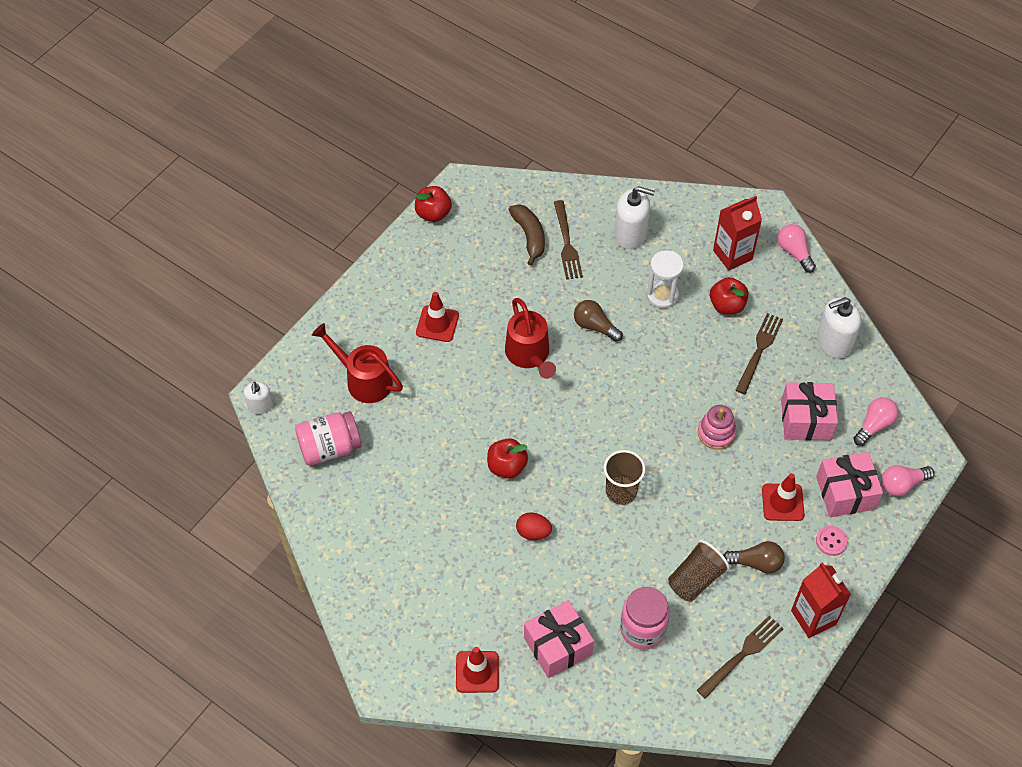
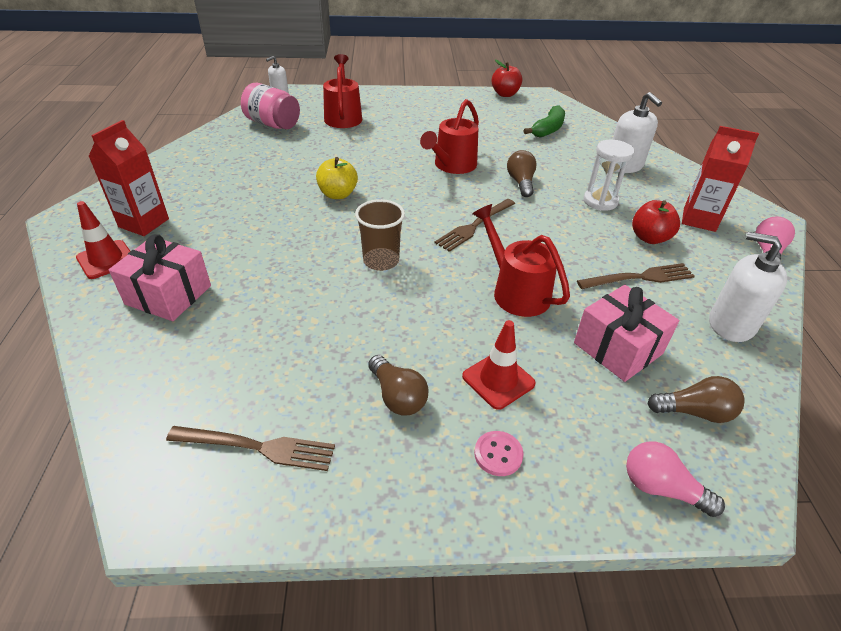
camera: 50 degrees right, 15 degrees down
(437, 324) = (424, 124): red traffic cone -> none
(507, 467) = (338, 194): red apple -> yellow apple
(529, 236) = (548, 129): brown banana -> green banana
(533, 532) = (286, 231): red egg -> none
(567, 244) = (568, 145): brown fork -> brown fork (474, 226)
(642, 629) = (231, 344): pink jar -> none
(695, 579) = (329, 355): brown cup -> none
(716, 433) = (515, 291): pink stacking toy -> red watering can
(813, 617) = (371, 496): red carton -> red carton (144, 223)
(845, 493) = (577, 432): pink gift -> none
(874, 425) = (694, 412): pink light bulb -> brown light bulb

